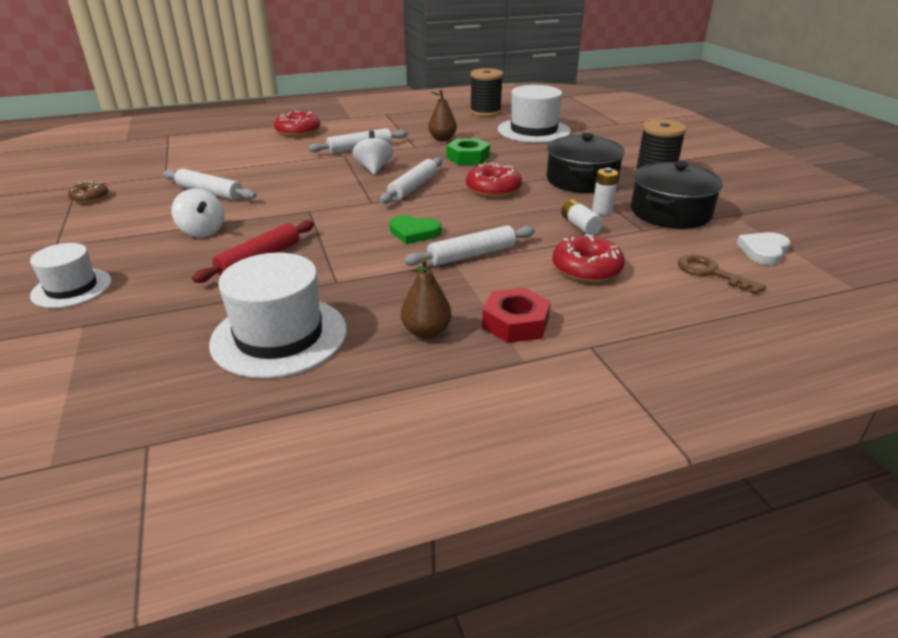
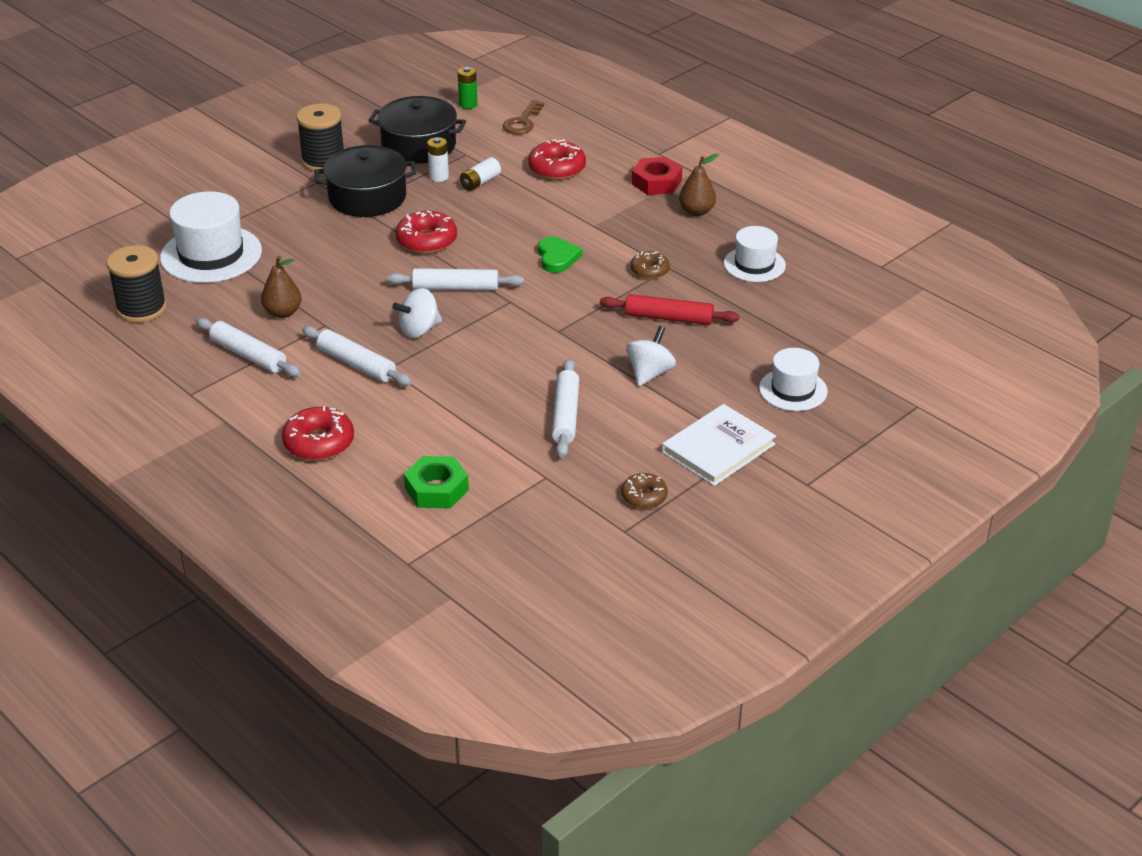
camera: 115 degrees left, 5 degrees up
(78, 234) = (718, 448): none -> white book
(279, 336) = (754, 264): white hat -> white hat, size x0.61
(343, 270) = (649, 271): none -> brown donut
(468, 157) = (341, 277): green nut -> green nut (436, 489)
(471, 255) = (575, 220): white rolling pin -> white rolling pin (248, 355)
(763, 251) = (468, 104): white heart -> green battery

